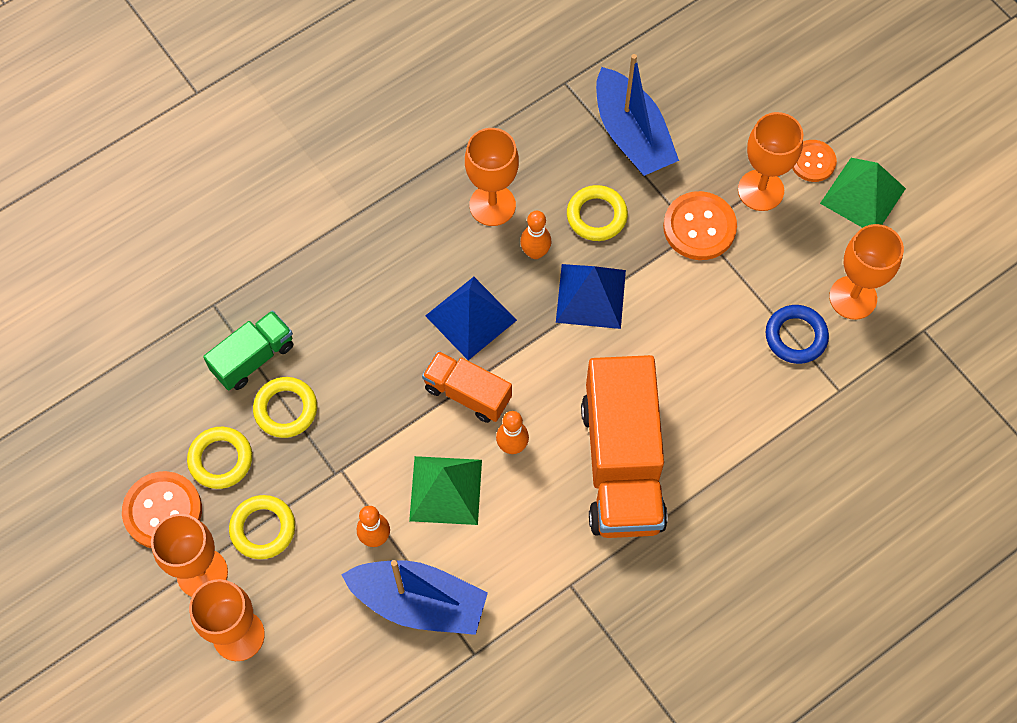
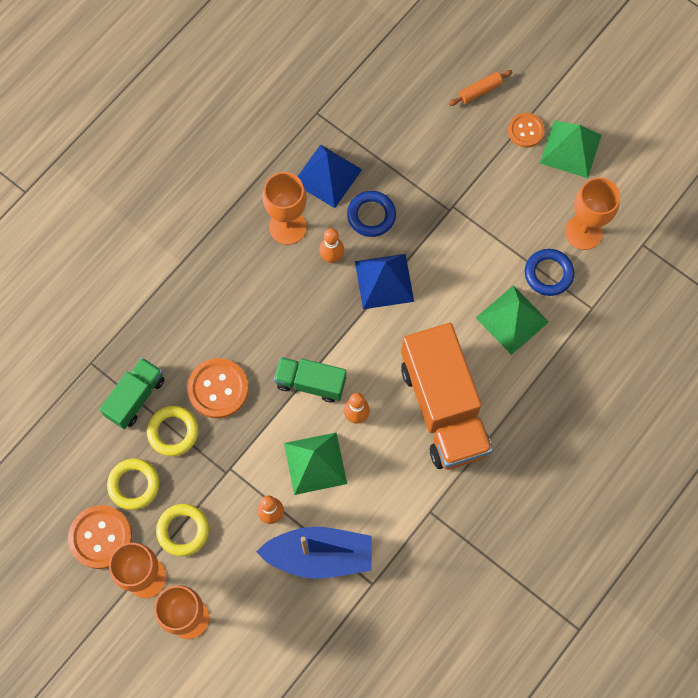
camera: 15 degrees left, 5 degrees up
(467, 393) = (310, 383): orange truck -> green truck
(471, 318) = (296, 322): blue pyramid -> blue pyramid (327, 176)
(596, 216) = (371, 215): yellow ring -> blue ring
(632, 135) = (381, 143): blue boat -> none
(699, 227) = (453, 205): orange button -> orange button (218, 389)
(735, 380) = (512, 319): none -> green pyramid
(760, 190) = (492, 163): orange goblet -> none
(769, 103) = (480, 91): none -> orange rolling pin

